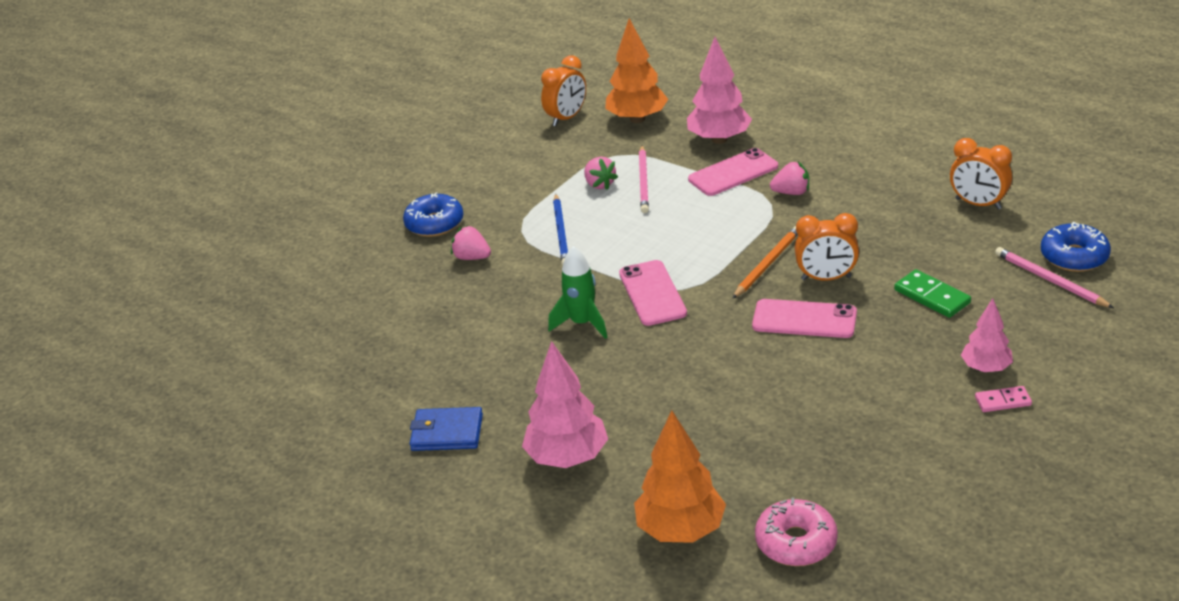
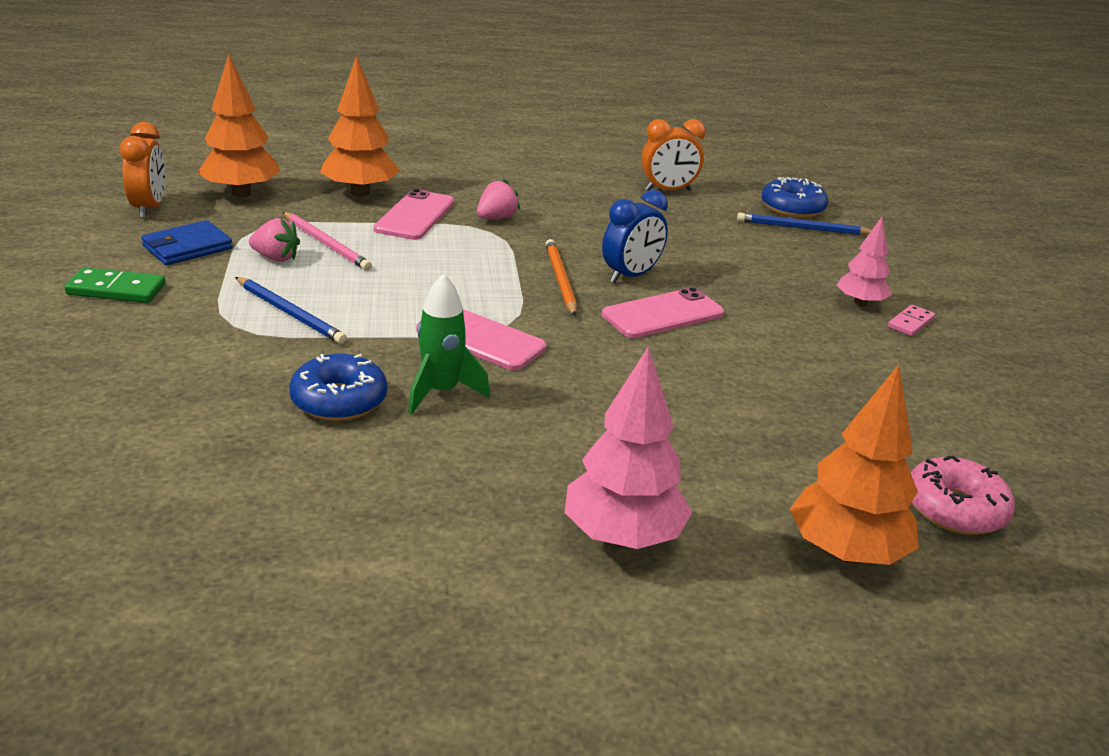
camera: 50 degrees left, 5 degrees down
(434, 223) = (93, 350): blue donut -> blue donut (339, 400)
(447, 432) = (431, 579): blue wallet -> blue wallet (187, 247)
(472, 257) = (200, 370): pink strawberry -> none
(719, 139) = (360, 192): pink tree -> orange tree
(826, 278) = (631, 276): orange clock -> blue clock
(932, 296) = (738, 264): green domino -> green domino (116, 290)
(1050, 280) = (802, 228): pink pencil -> blue pencil

